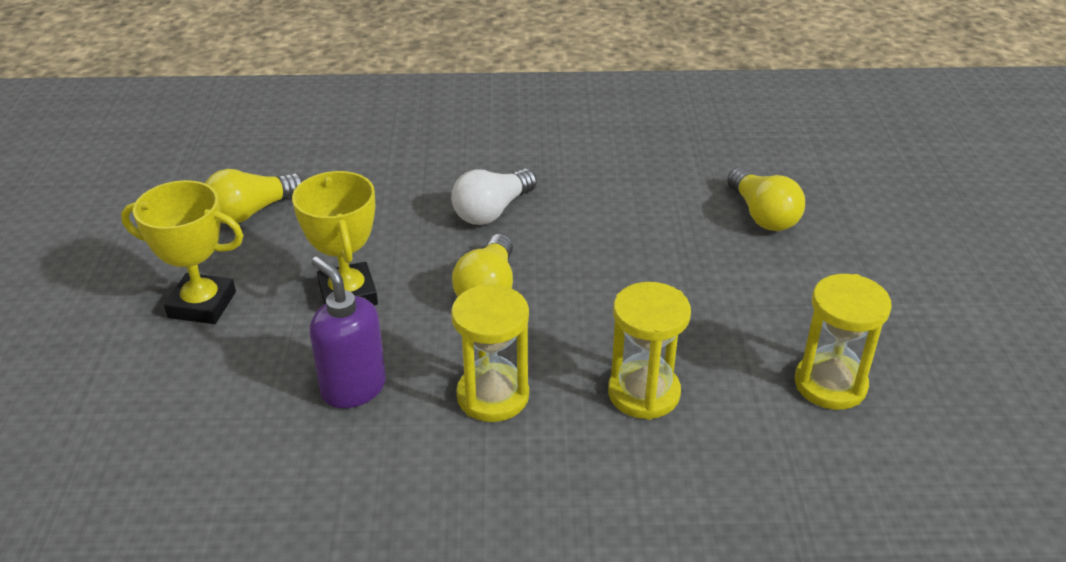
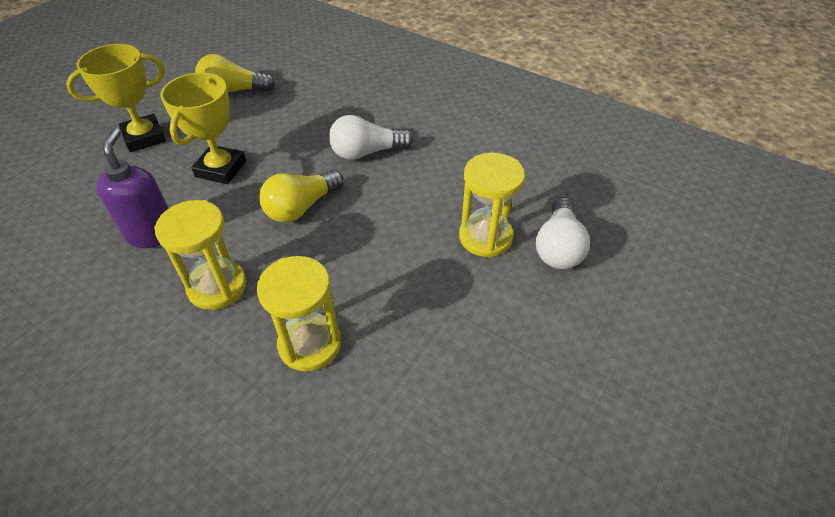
camera: 35 degrees right, 10 degrees up
(202, 305) = (144, 137): yellow trophy -> yellow trophy turned 75 degrees counterclockwise
(762, 215) = (558, 247): yellow light bulb -> white light bulb
(830, 384) = (454, 426): yellow hourglass -> yellow hourglass (485, 237)

